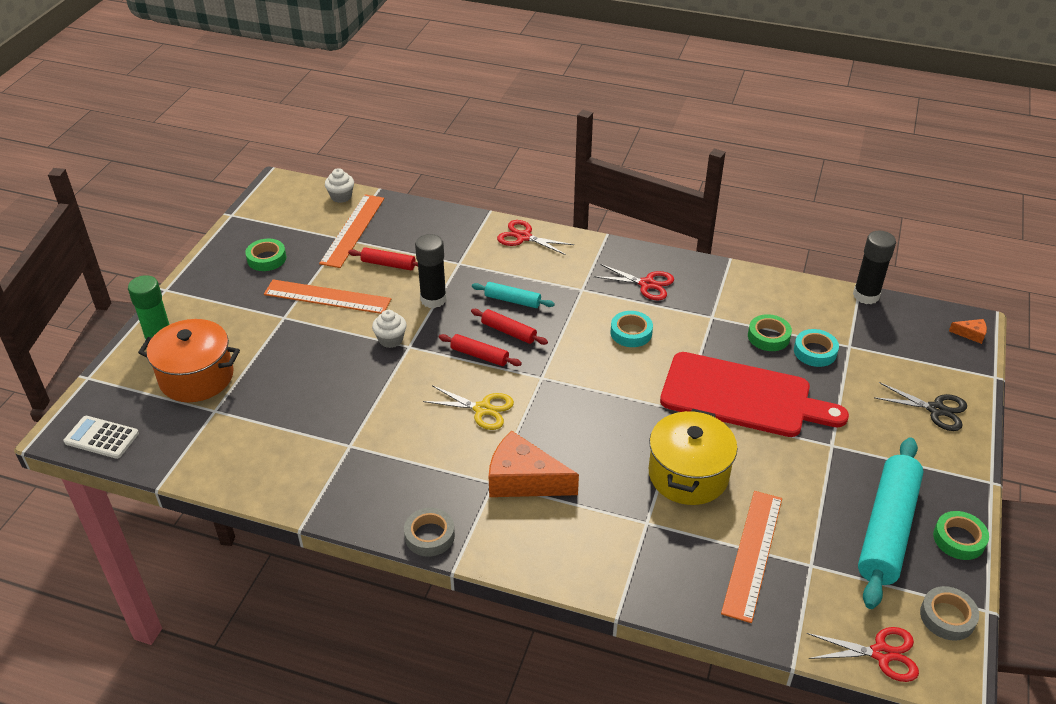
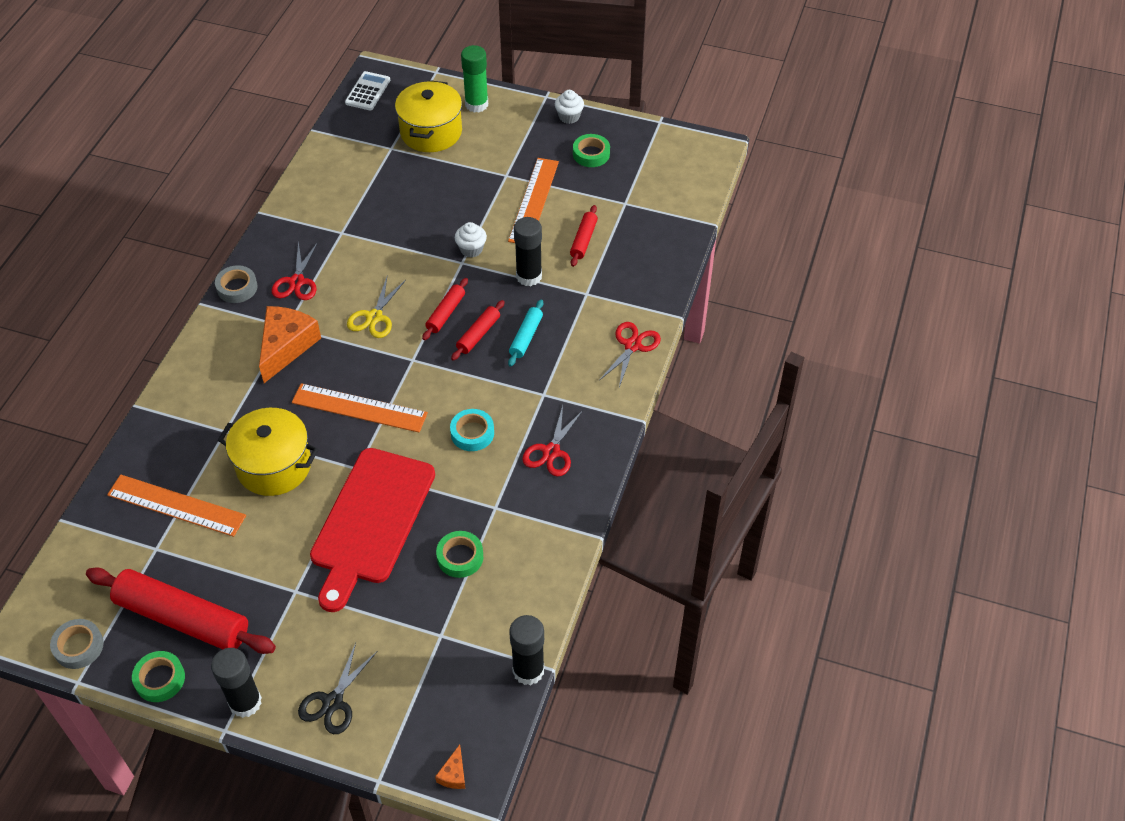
camera: 90 degrees right, 10 degrees up
(196, 377) = (431, 132): orange pot -> yellow pot
(341, 197) = (696, 196): white cupcake -> white cupcake (569, 117)
(352, 230) = (638, 210): orange ruler -> orange ruler (359, 408)
(815, 352) = (433, 598): turquoise tape -> none
(881, 653) = (56, 586): red scissors -> red scissors (297, 282)
(886, 529) = (183, 618): turquoise rolling pin -> red rolling pin
(958, 470) = (245, 702): none -> black glue stick

